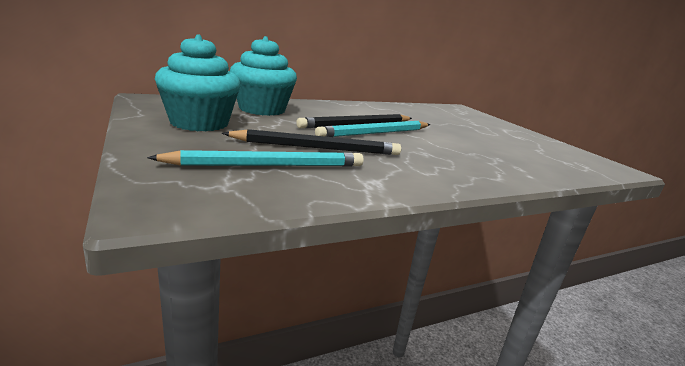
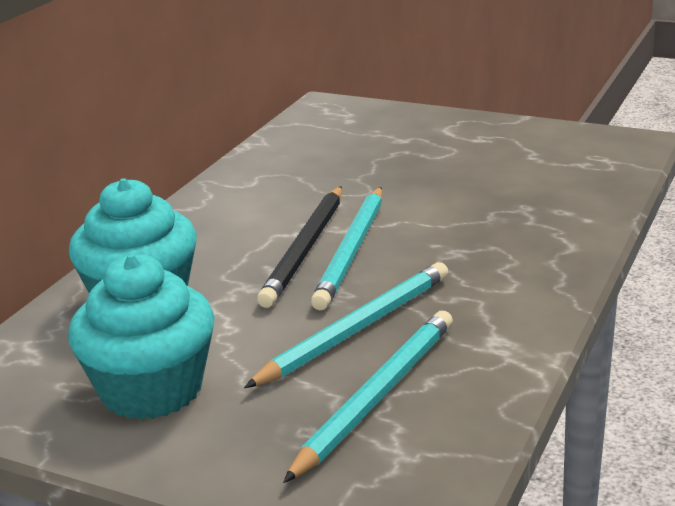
camera: 35 degrees left, 5 degrees up
(317, 147) = (356, 329): black pencil -> turquoise pencil

